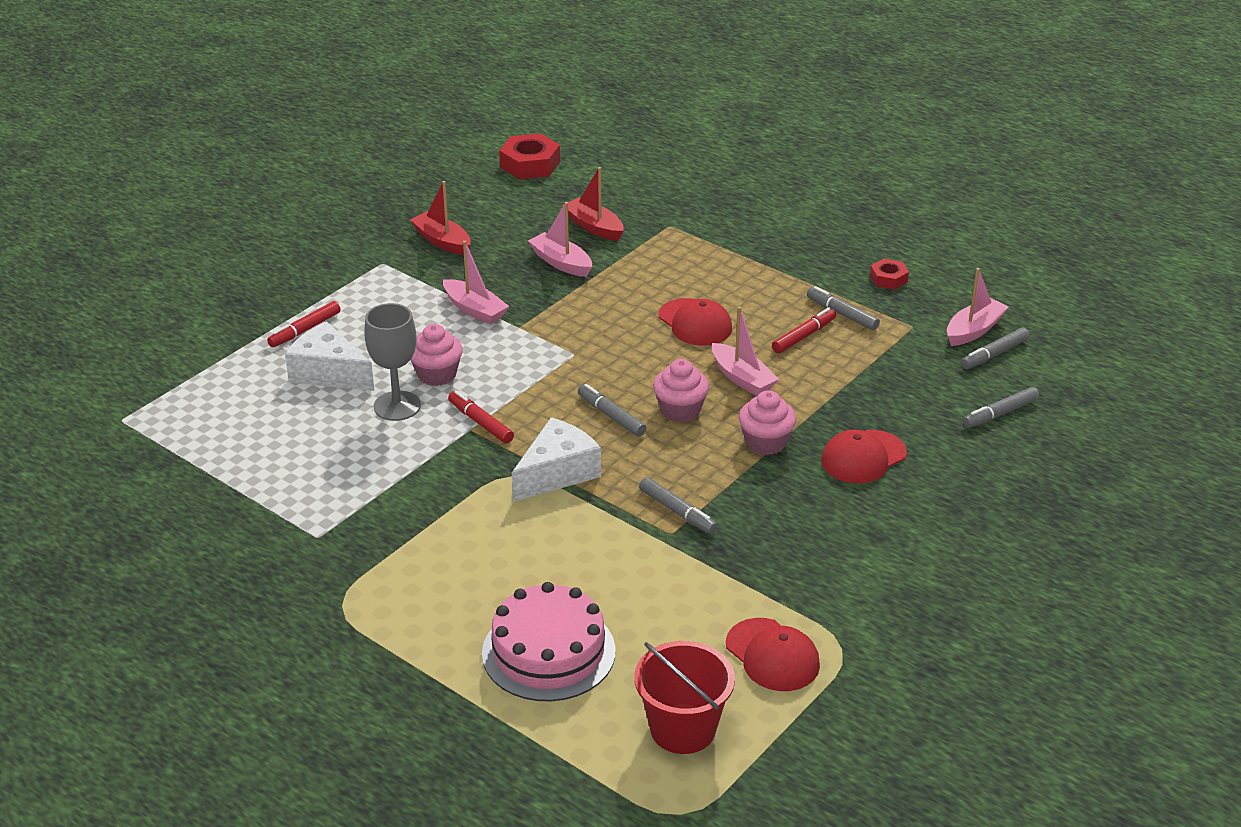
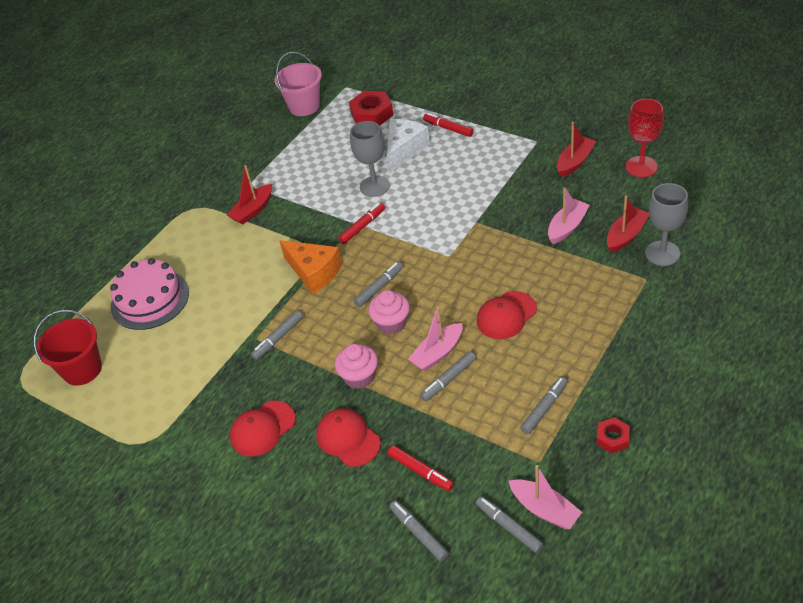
camera: 90 degrees right, 10 degrees up
(141, 467) = (304, 106): none -> pink bucket
(386, 532) = (253, 210): none -> red boat
(437, 374) = (411, 195): pink cupcake -> none
(474, 310) = (491, 196): pink boat -> none
(478, 199) = (641, 167): none -> red goblet
(530, 164) = (708, 182): red nut -> red nut (372, 114)
(557, 473) = (314, 272): white cheese -> orange cheese
(633, 210) = (662, 253): none -> grey goblet
(772, 655) = (139, 406): red cap -> red cap (262, 429)
(786, 374) = (448, 380): none -> grey marker
(803, 336) = (504, 385): red marker -> red marker (421, 471)

